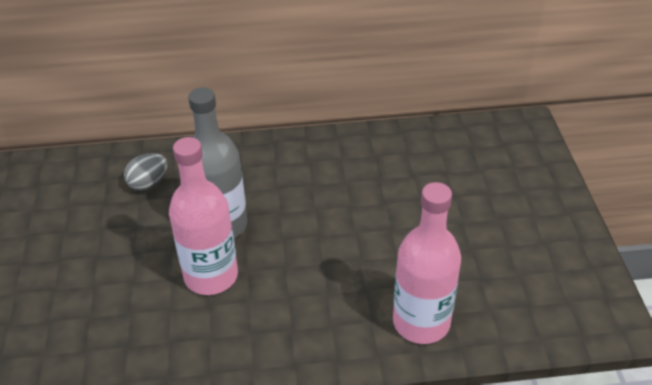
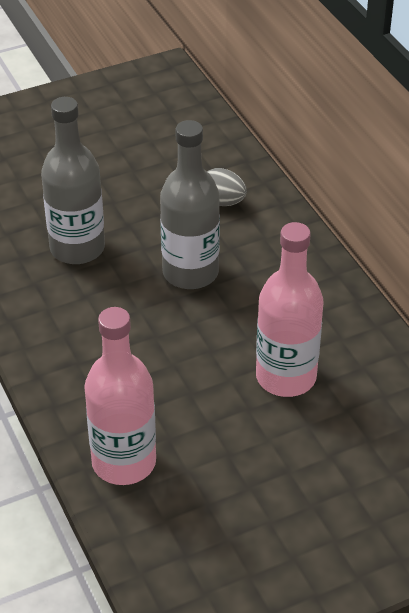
camera: 70 degrees right, 0 degrees up
(142, 297) = (77, 248): none -> grey bottle
(211, 276) = (121, 286): pink bottle -> pink bottle (286, 377)

